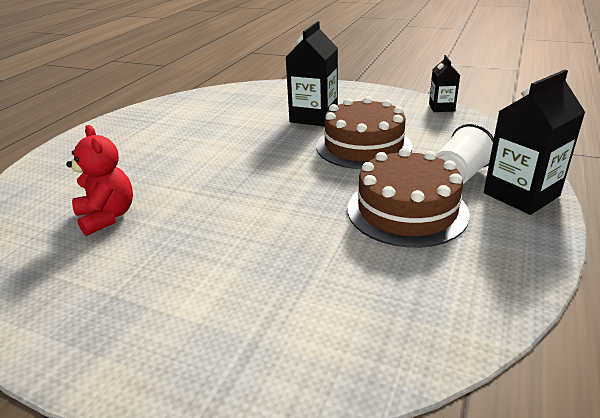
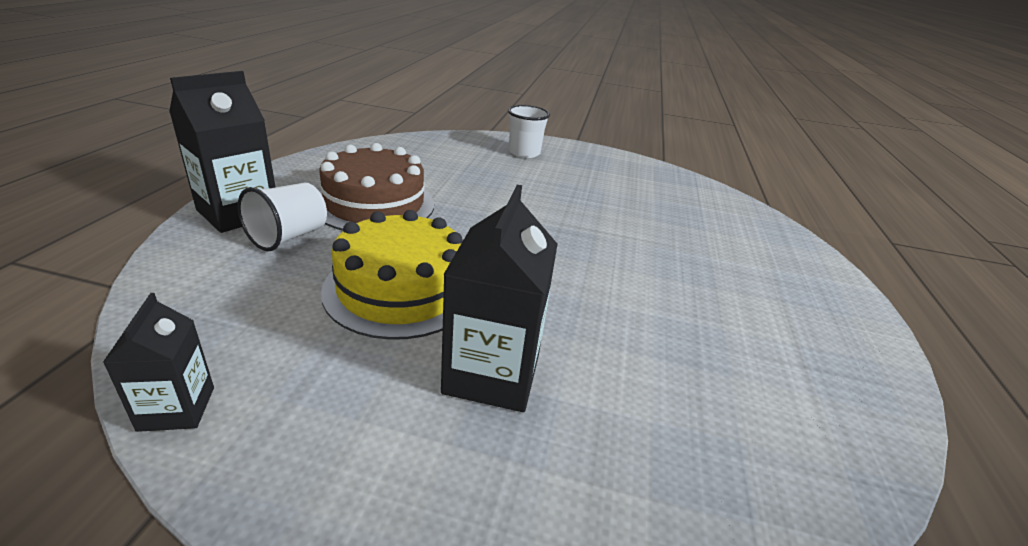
camera: 165 degrees right, 0 degrees up
(107, 217) = (658, 211): red teddy bear -> none
(198, 334) = (524, 153): none -> white cup
(363, 146) = (401, 289): brown cake -> yellow cake

